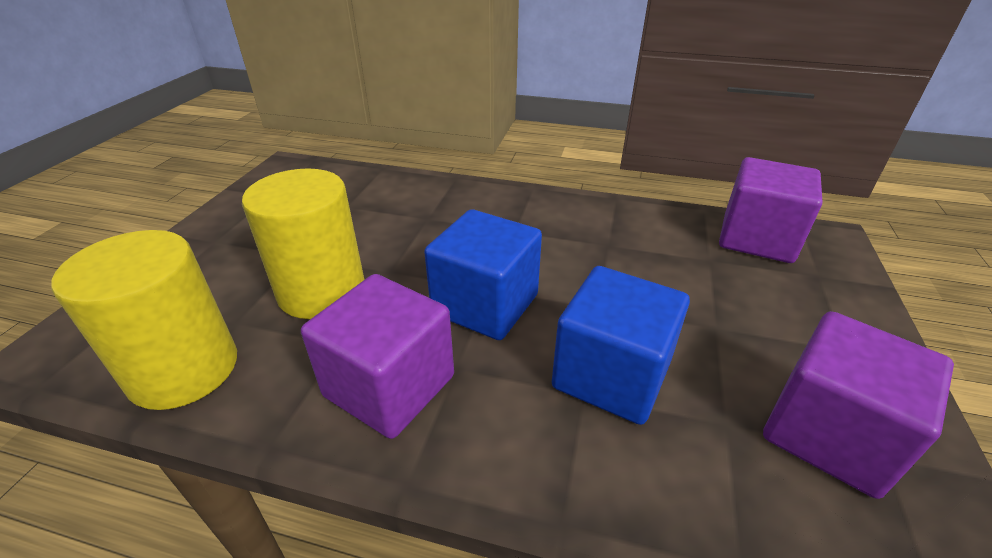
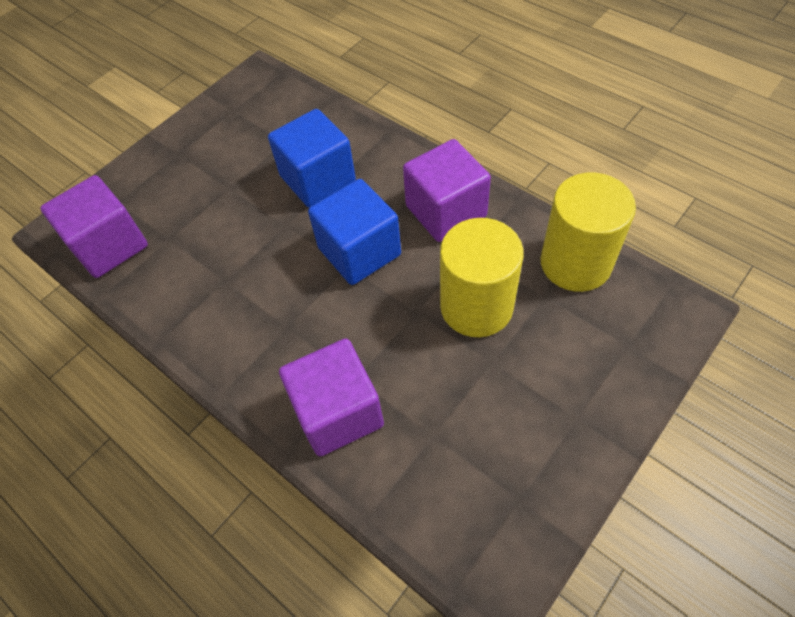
camera: 150 degrees left, 20 degrees up
(829, 433) = (244, 123): purple cube -> purple cube (338, 412)

